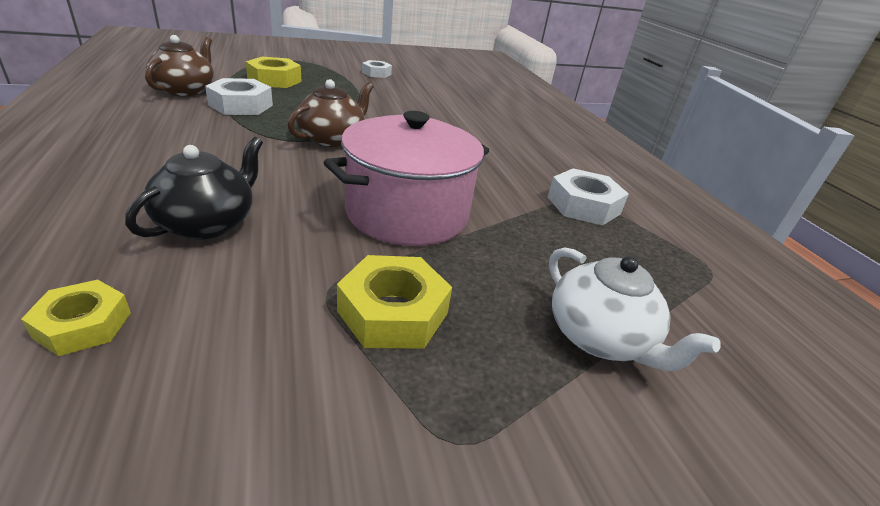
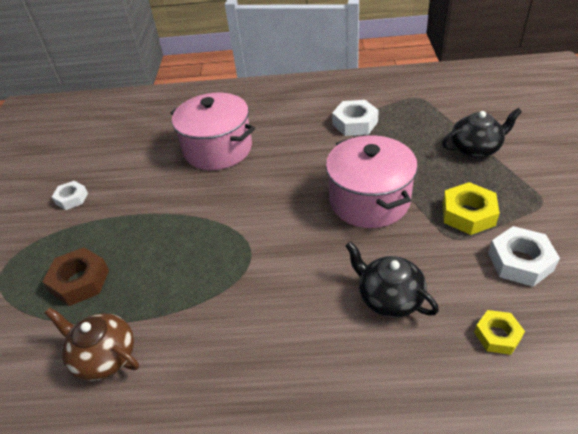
camera: 65 degrees left, 10 degrees up
(241, 105) = (159, 302): white nut -> white nut (520, 261)
(274, 80) = (80, 281): yellow nut -> brown nut
(332, 139) = (248, 235): brown teapot -> none
(472, 123) = (218, 149): none -> pink pot
(600, 338) = (475, 148): white teapot -> black teapot

